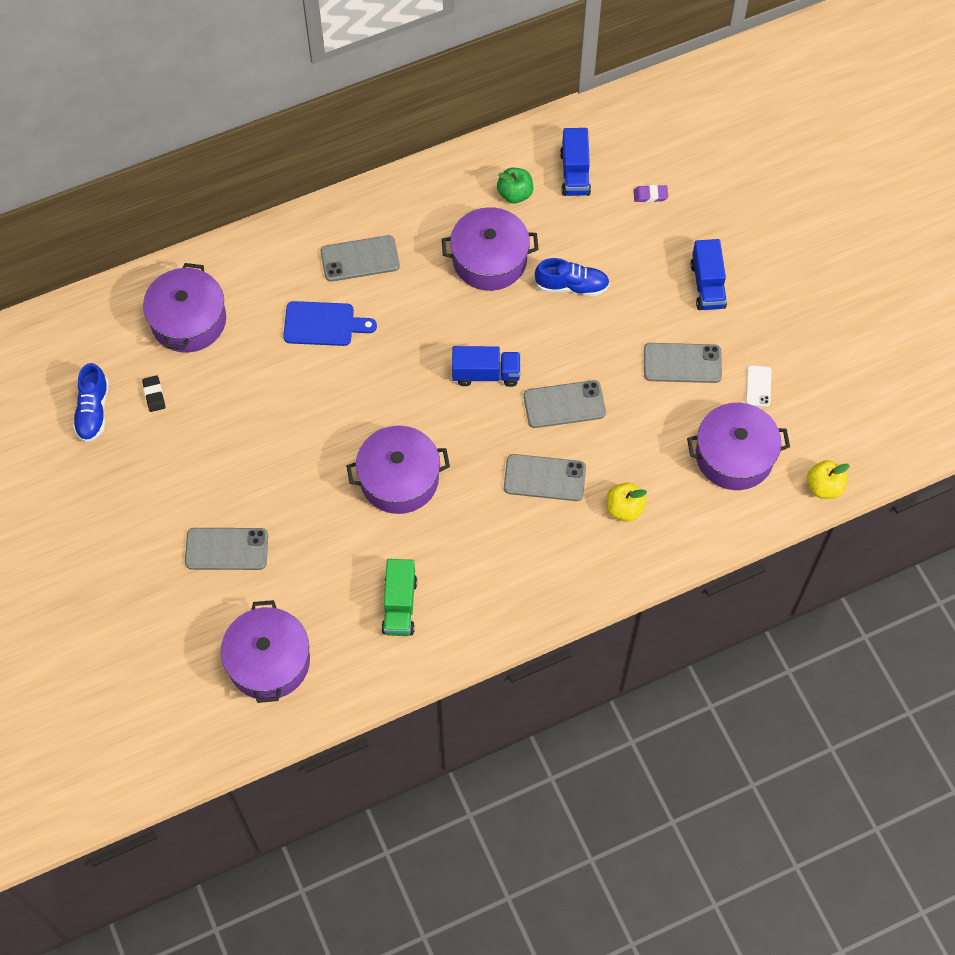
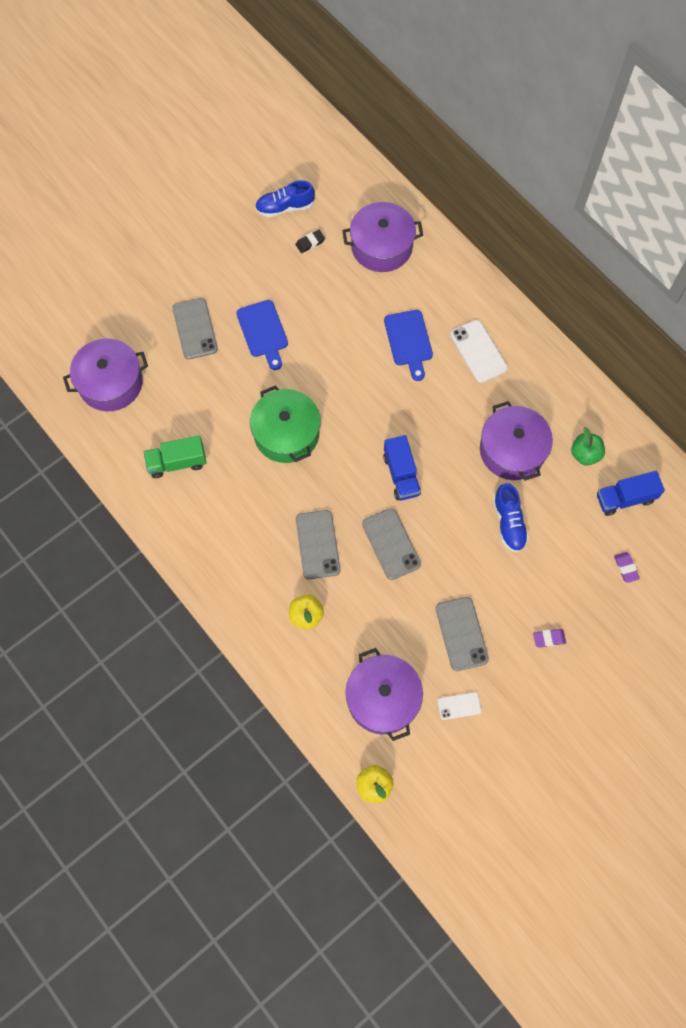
camera: 75 degrees right, 5 degrees up
(258, 474) = (263, 332): none -> blue cutting board
(360, 259) = (478, 351): grey phone -> white phone
(399, 479) = (286, 433): purple pot -> green pot
(707, 285) = (549, 638): blue truck -> purple eraser

